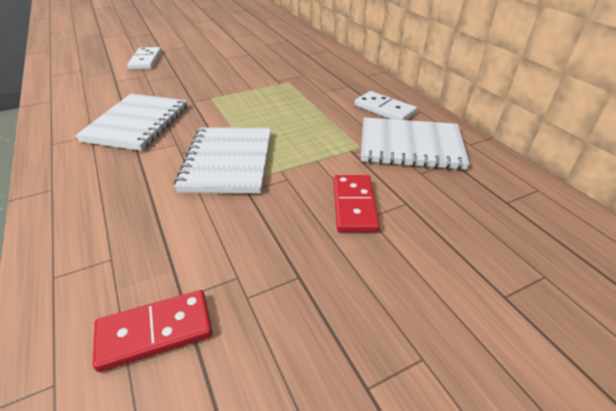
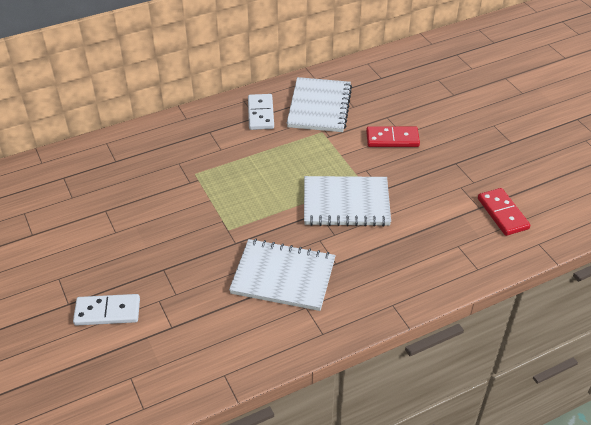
camera: 90 degrees left, 5 degrees up
(384, 109) = (260, 114): white domino -> white domino turned 45 degrees counterclockwise

